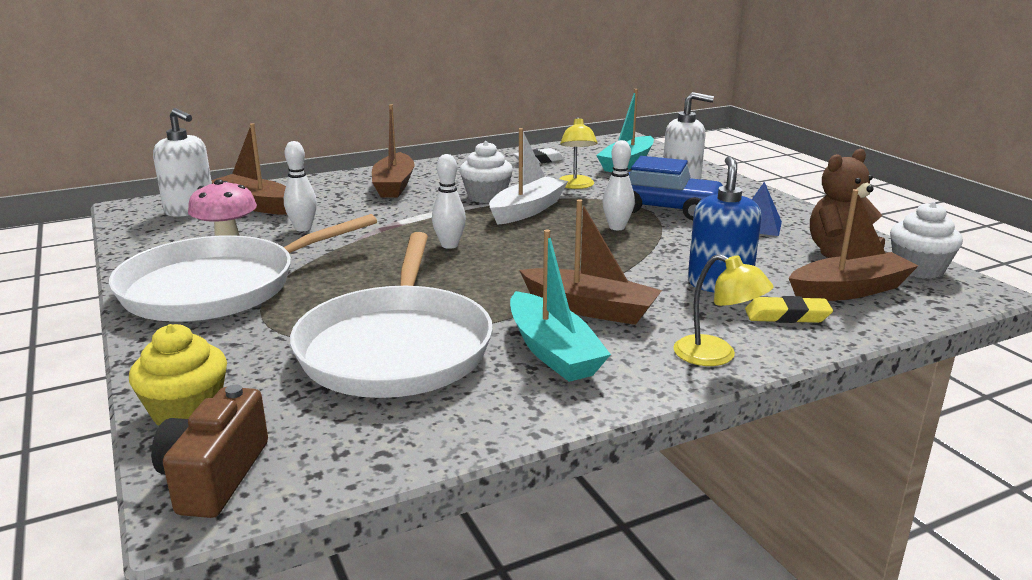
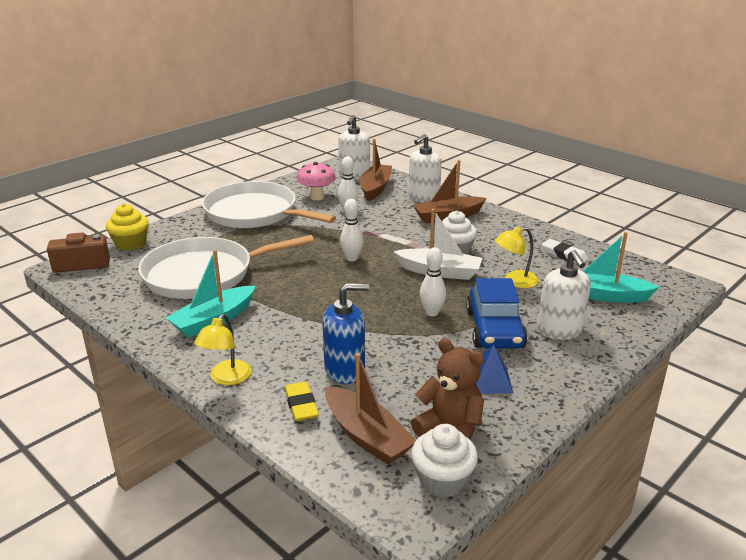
camera: 70 degrees right, 5 degrees up
(326, 187) = (423, 198): none -> white soap dispenser
(590, 309) = (277, 323): brown boat -> none

